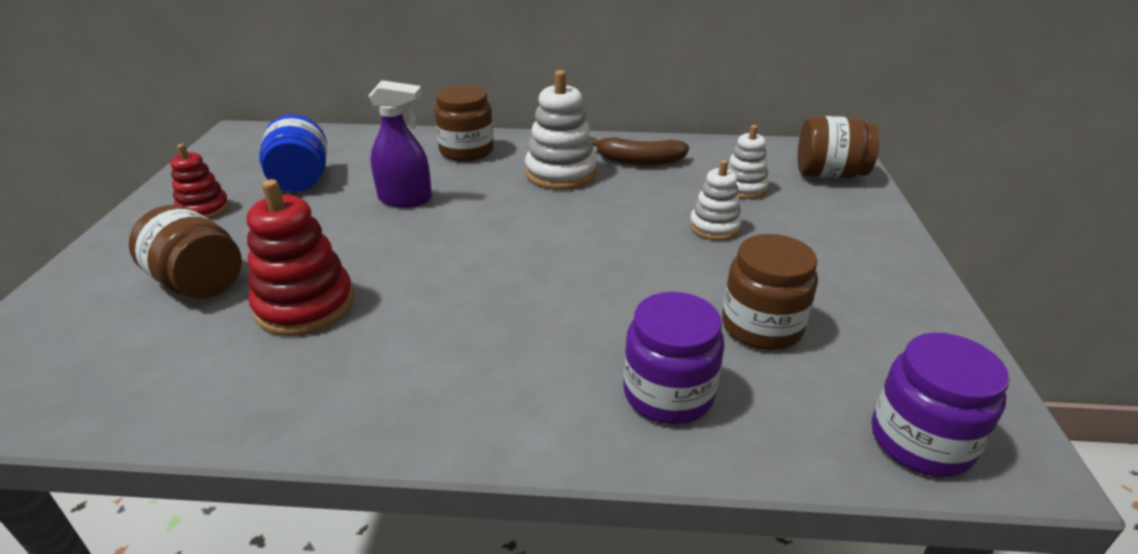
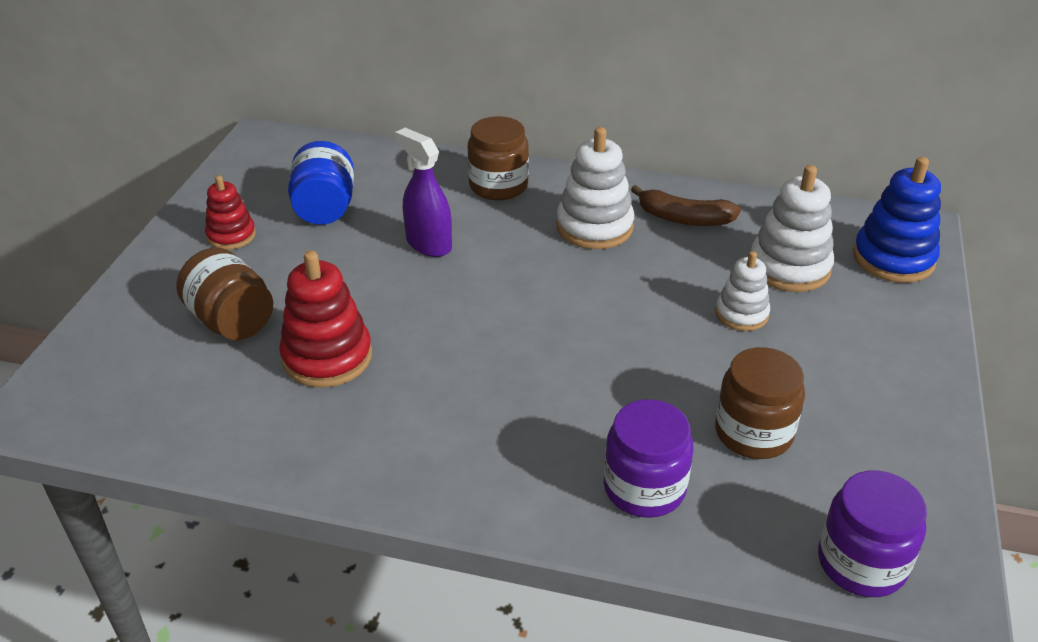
camera: 10 degrees right, 5 degrees up
(405, 199) = (428, 244): purple spray bottle -> purple spray bottle turned 150 degrees counterclockwise
(743, 188) = (789, 267): white stacking toy -> white stacking toy, size x1.61
(829, 174) = (893, 258): brown jar -> blue stacking toy

